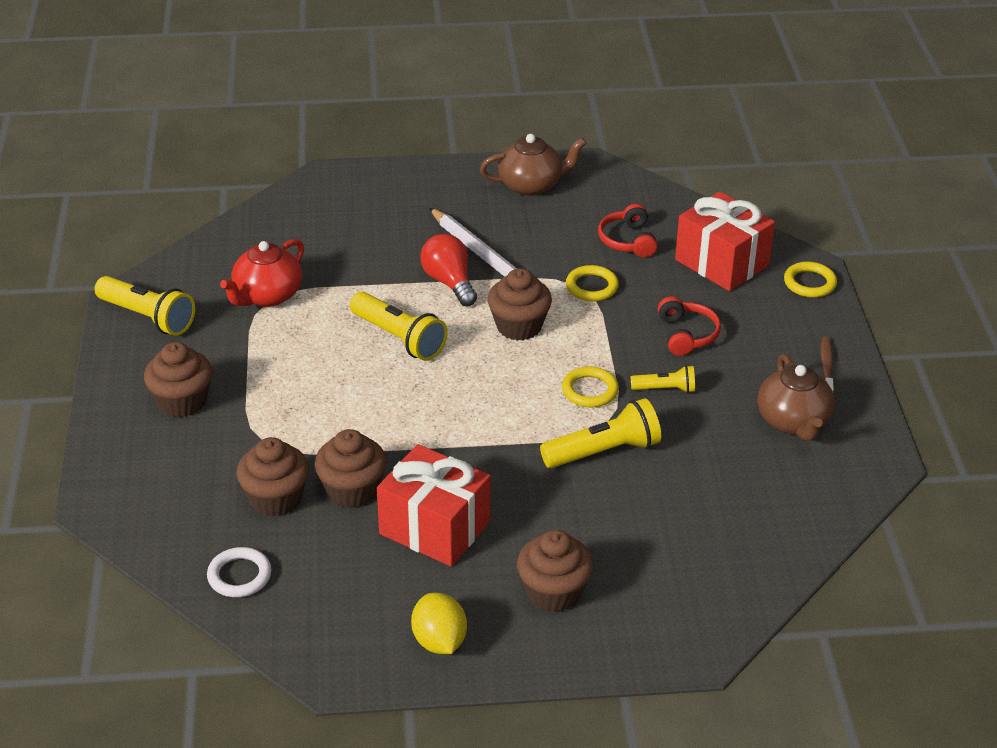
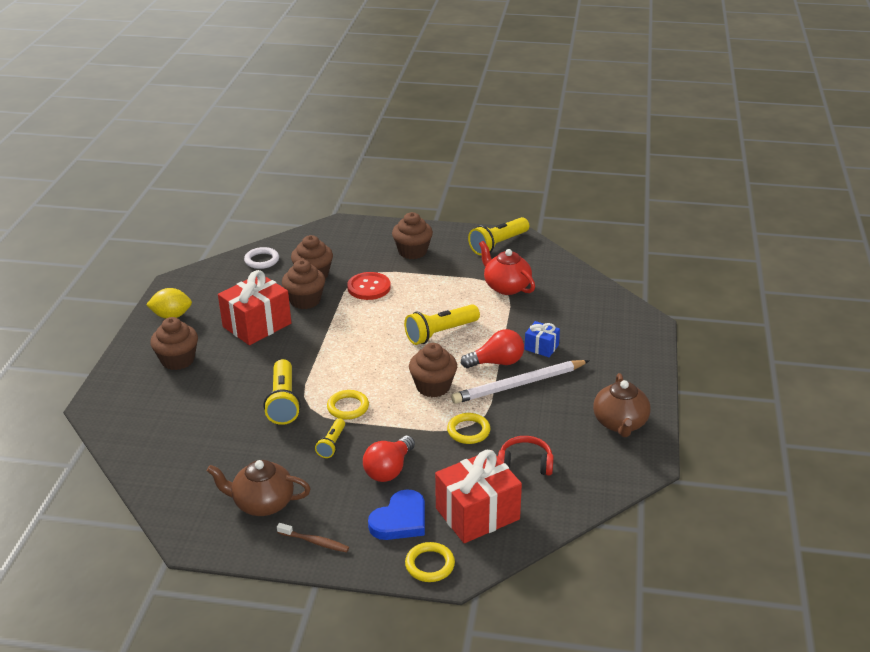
camera: 105 degrees right, 5 degrees down
(298, 428) = (369, 287): none -> red button
(405, 251) = (541, 347): none -> blue gift
(687, 335) = (389, 470): red headphones -> red light bulb
(760, 313) = (400, 520): none -> blue heart

